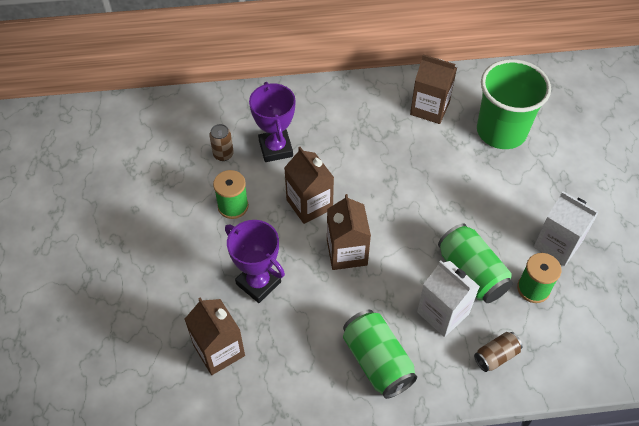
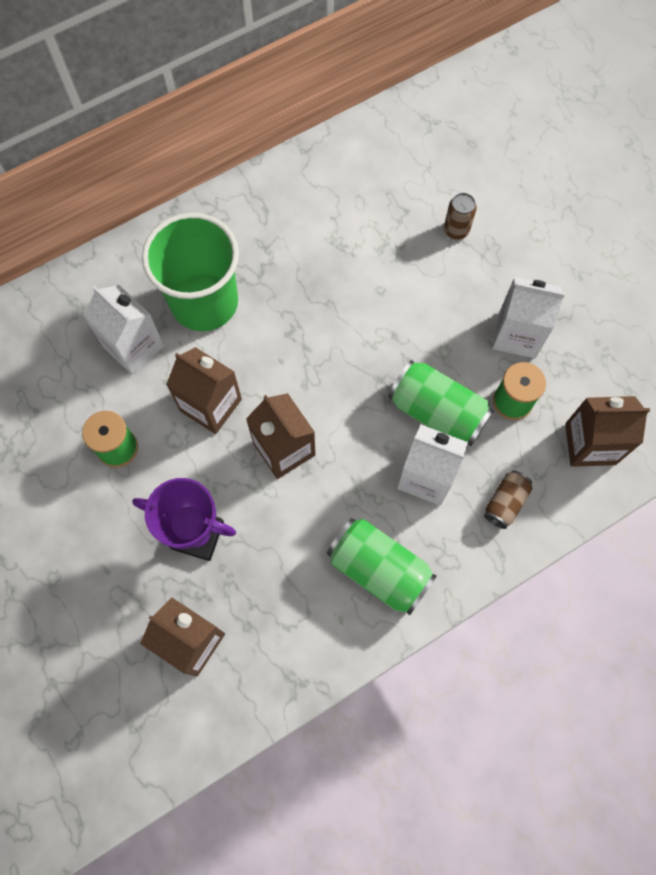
camera: 25 degrees left, 15 degrees up
(223, 154) = (71, 382): brown can -> brown can (456, 230)
(276, 148) = (133, 346): purple trophy -> white carton
(429, 108) = (298, 213): brown carton -> brown carton (590, 444)
(501, 131) = (395, 210): green cup -> green cup (204, 302)

